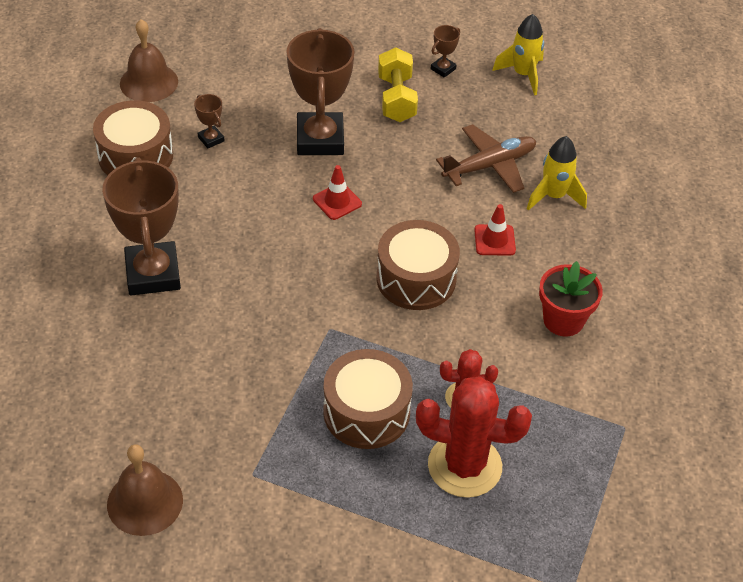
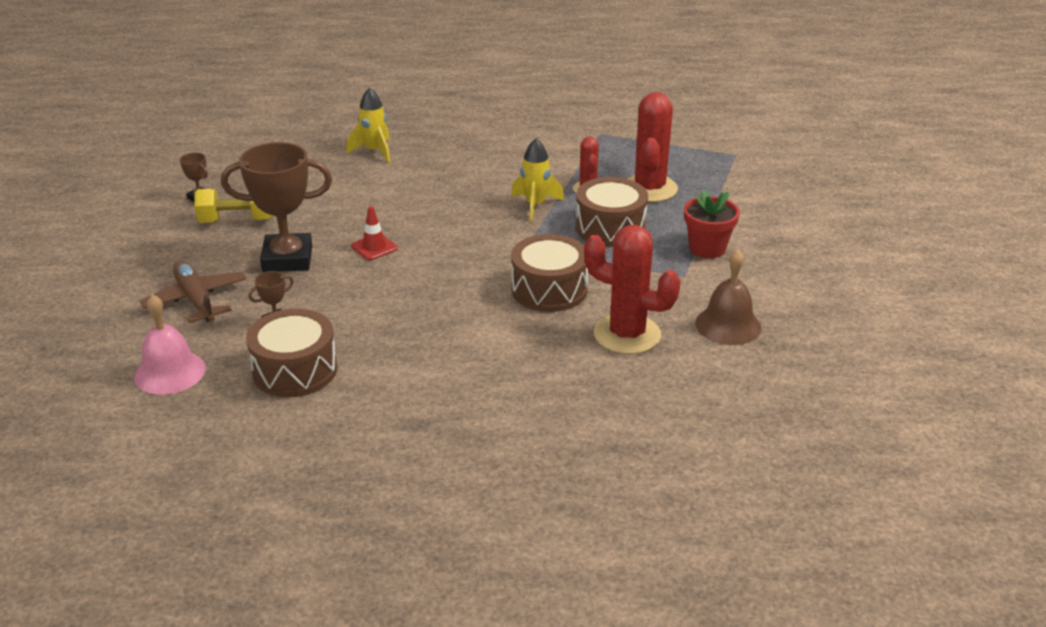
camera: 90 degrees left, 15 degrees down
(144, 404) = (627, 334): none -> red cactus
(149, 82) = (170, 372): brown bell -> pink bell
(153, 273) = (468, 343): brown trophy -> none
(416, 279) = (468, 209): brown drum -> brown drum (549, 289)
(489, 165) = (335, 177): brown plane -> brown plane (196, 300)
(494, 240) = (424, 176): red traffic cone -> none
(523, 74) = (219, 161): yellow rocket -> yellow rocket (535, 205)
(563, 320) = (506, 151): red flower pot -> red flower pot (707, 248)

